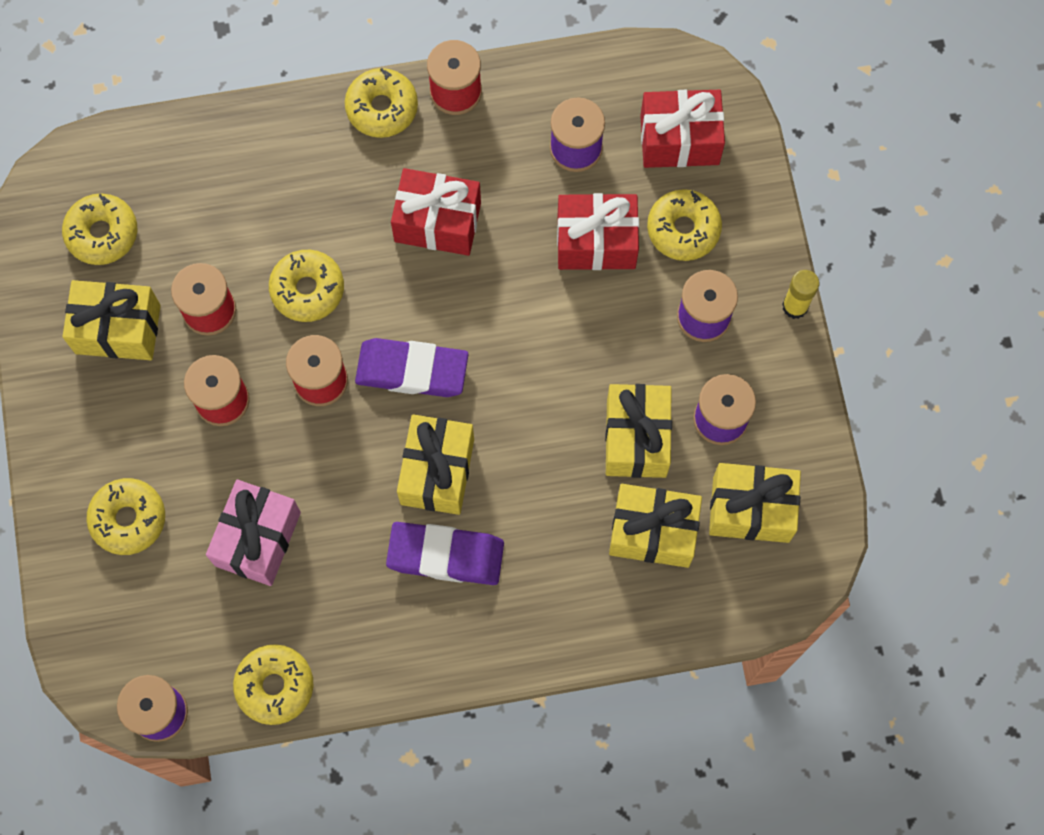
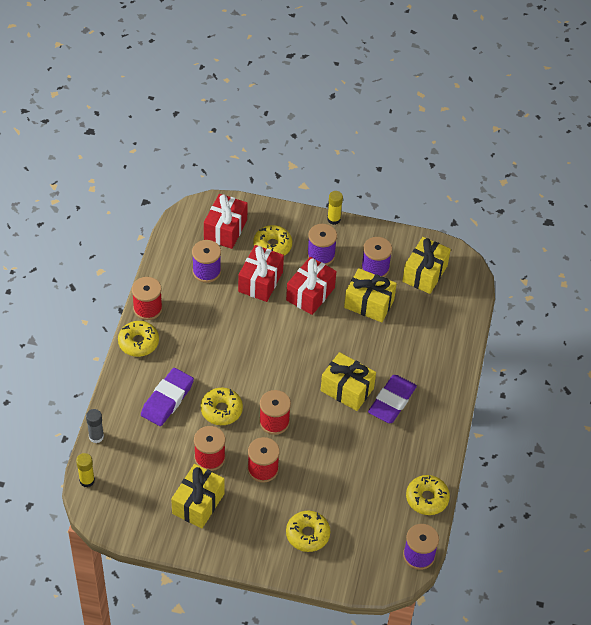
camera: 70 degrees left, 20 degrees down
(93, 150) = (87, 480): none -> yellow glue stick
(102, 233) = (139, 492): yellow donut -> none
(177, 127) = (96, 437): none -> grey glue stick
(258, 539) = (346, 479): pink gift -> none
(412, 370) = (288, 381): purple eraser -> purple eraser (167, 399)
(437, 222) = (215, 342): red gift -> red gift (310, 294)
(653, 532) = (418, 315): yellow gift -> none

